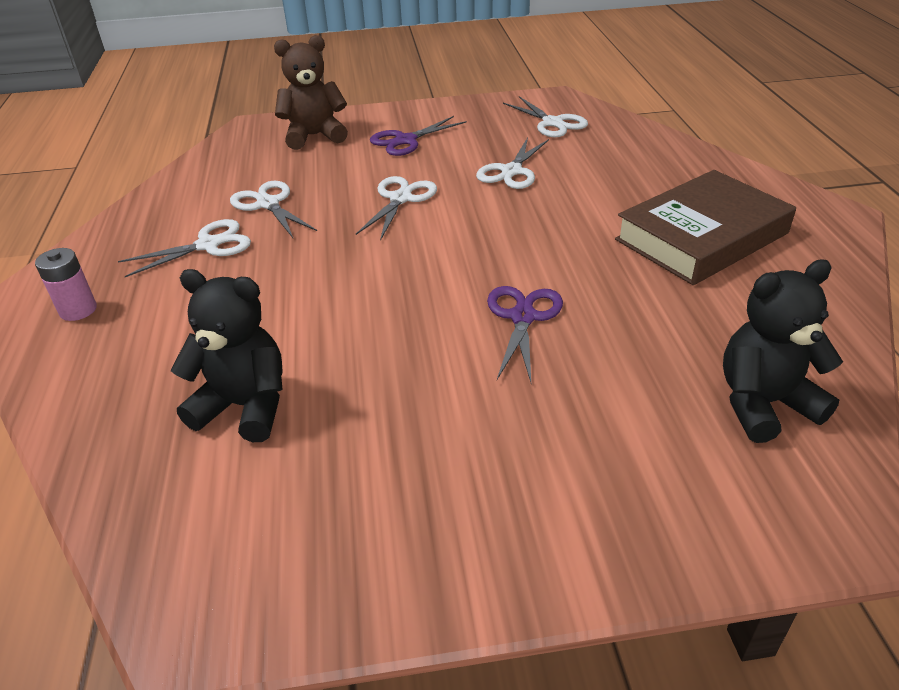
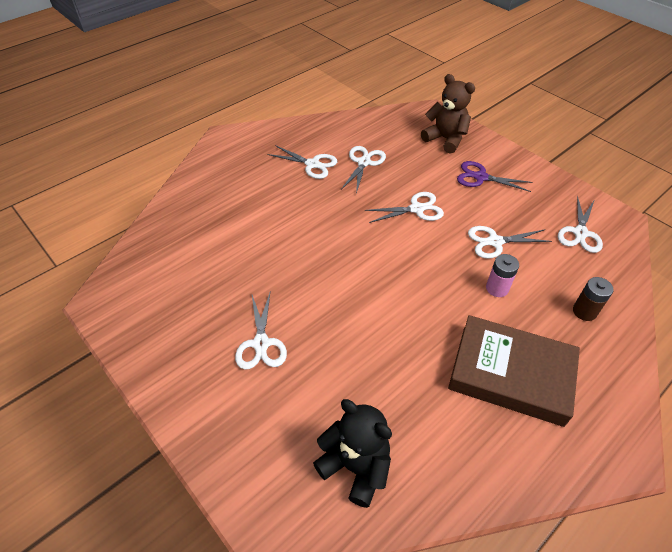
camera: 55 degrees right, 10 degrees up
(78, 310) = (236, 156): pink battery -> pink battery (497, 288)
(245, 406) = (214, 247): black teddy bear -> none
(496, 421) = (261, 343): none -> white scissors
(522, 317) = (350, 316): purple scissors -> none
(654, 163) = (584, 311): none -> brown battery

